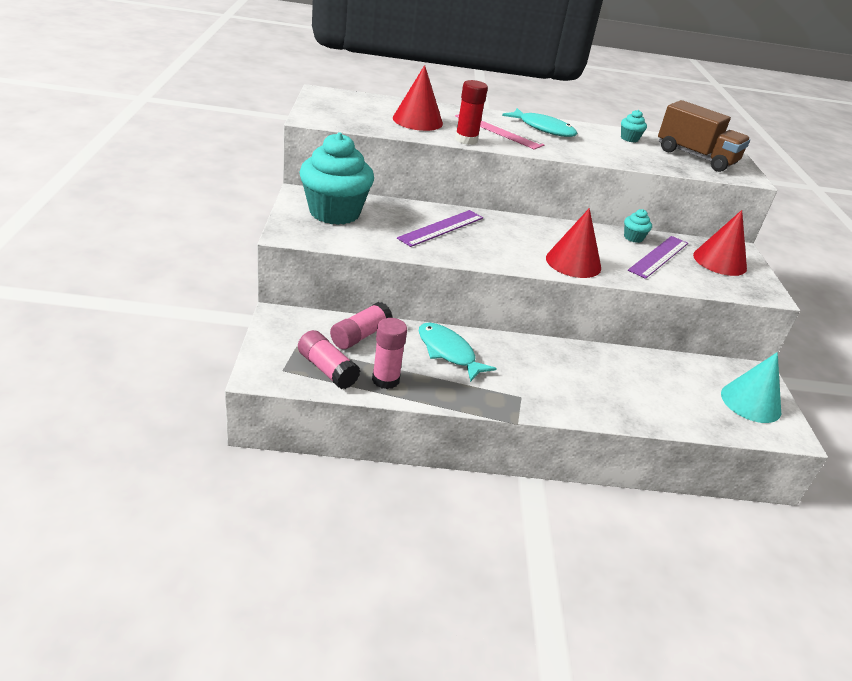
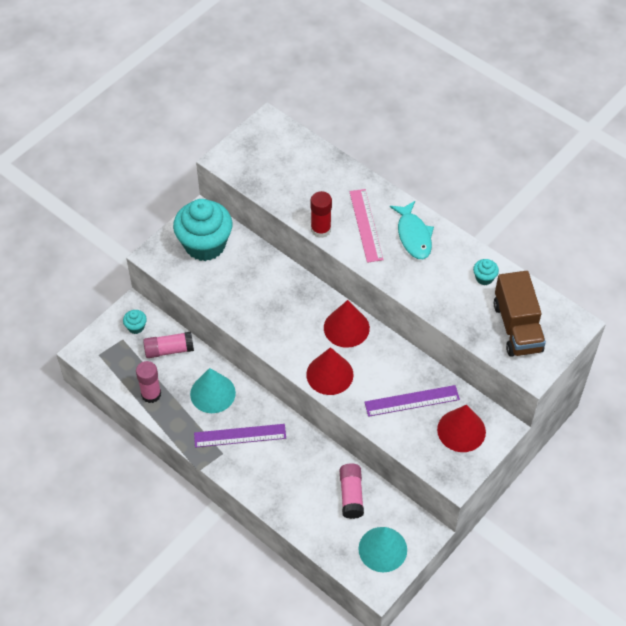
camera: 45 degrees right, 20 degrees up
(327, 369) = (124, 368): pink glue stick -> pink glue stick (351, 495)
(417, 120) = (308, 188): red cone -> red cone (346, 328)
(441, 228) = (267, 294): purple ruler -> purple ruler (240, 435)
(448, 352) = (212, 393): turquoise fish -> turquoise cone
(633, 238) = (417, 371): turquoise cupcake -> turquoise cupcake (136, 327)

